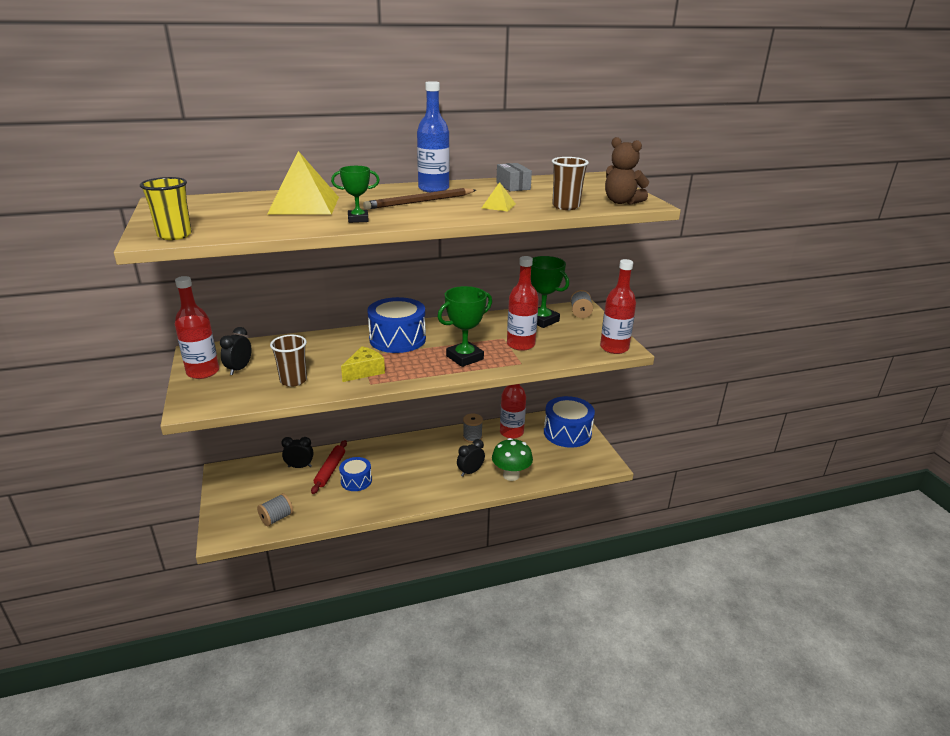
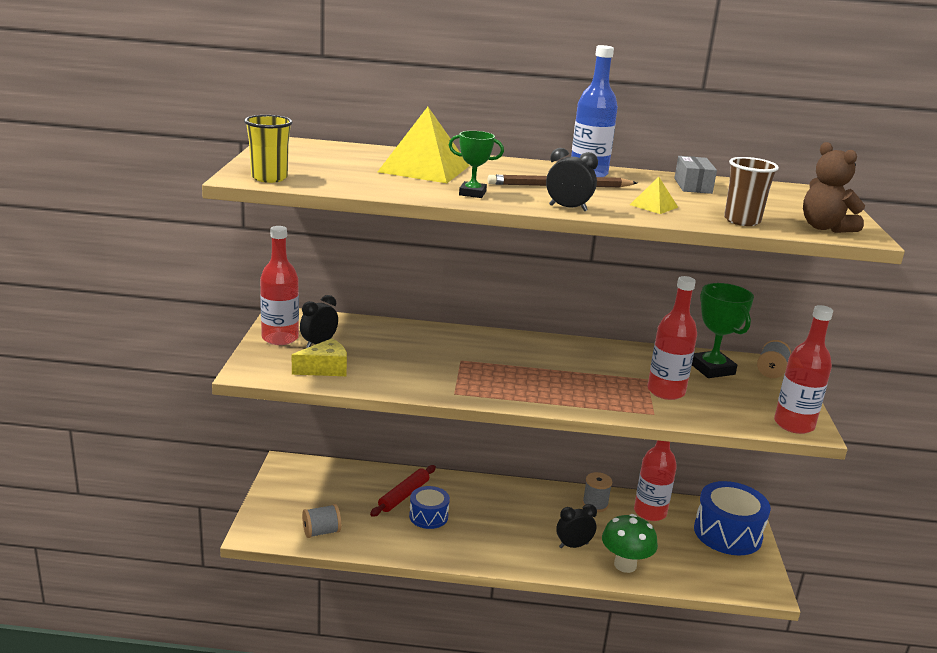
camera: 20 degrees right, 5 degrees down
(293, 380) = (370, 369): brown cup -> none
(299, 466) = (371, 482): black clock -> black clock (568, 208)
(364, 371) = (455, 378): yellow cheese -> yellow cheese (325, 369)
(397, 339) = (513, 351): blue drum -> none
(464, 357) = (584, 390): green trophy -> none

